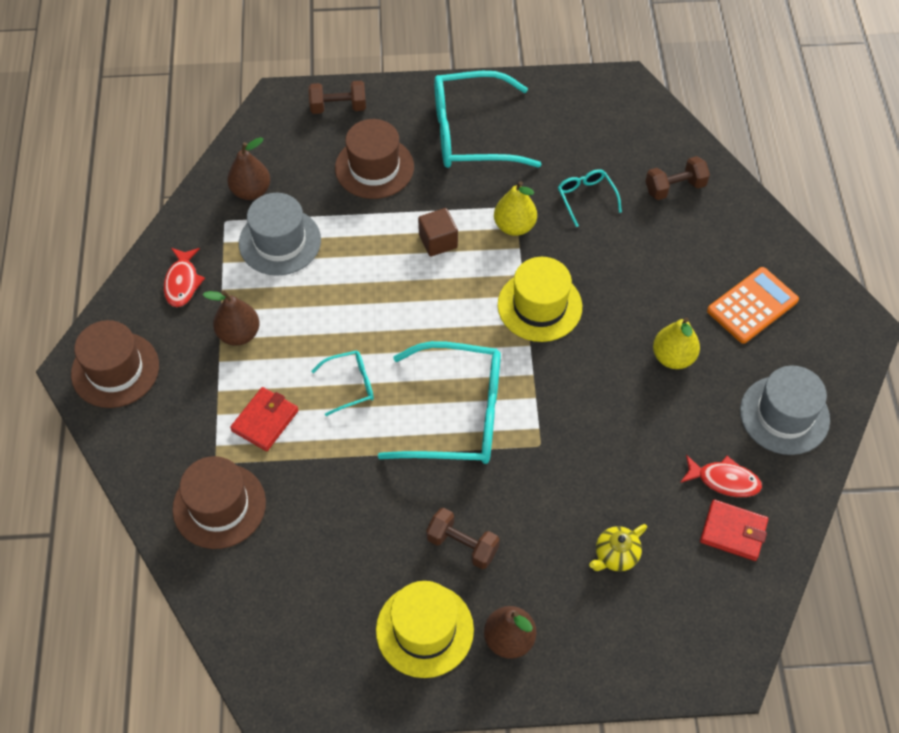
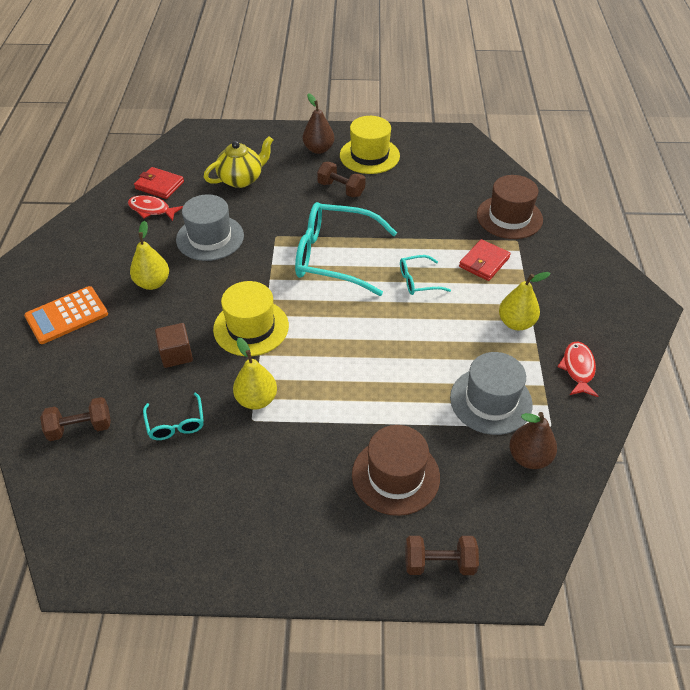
camera: 175 degrees left, 10 degrees down
(115, 370) = (615, 303): brown hat -> none
(239, 334) = (516, 323): brown pear -> yellow pear
(438, 241) = (334, 390): brown cube -> brown cube (176, 354)
(471, 133) = (281, 512): turquoise glasses -> none
(615, 555) = (241, 179): yellow teapot -> yellow teapot, size x1.53
(784, 415) = (87, 242): grey hat -> grey hat (210, 238)

